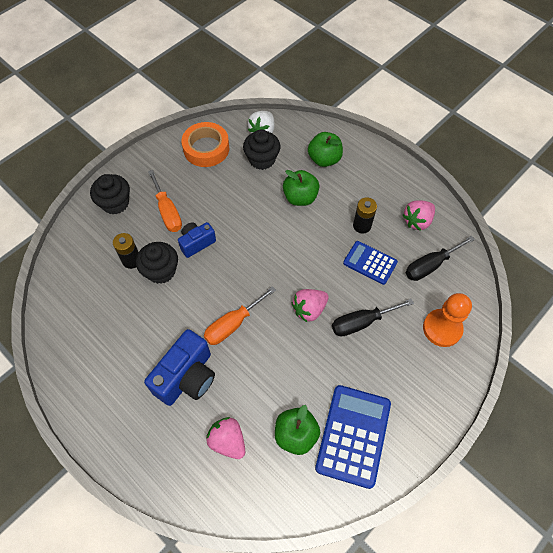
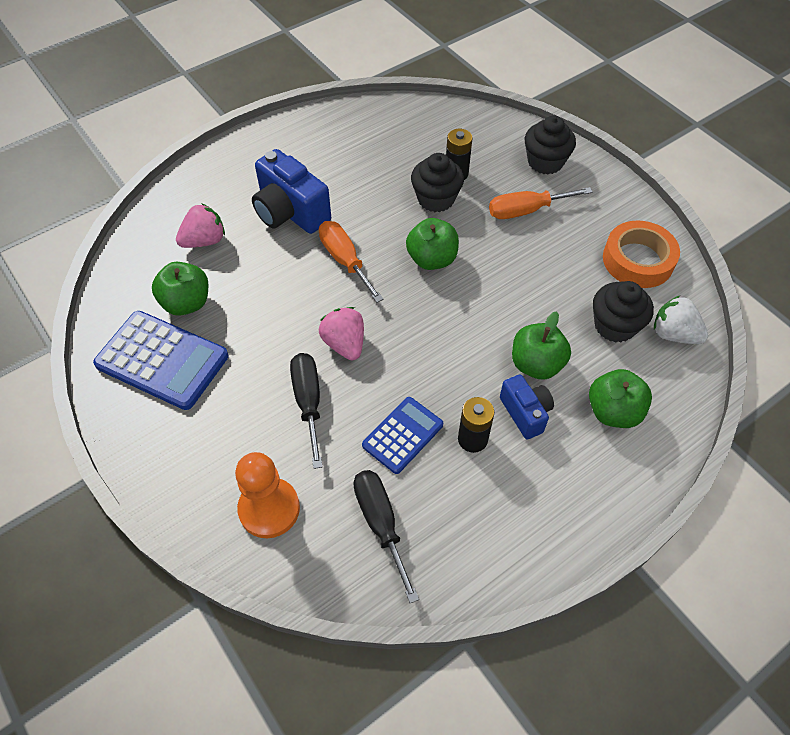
camera: 100 degrees right, 5 degrees down
(196, 243) = (472, 236): blue camera -> blue camera (525, 413)
(223, 266) = (432, 259): none -> green apple
(417, 221) = (470, 527): pink strawberry -> none

